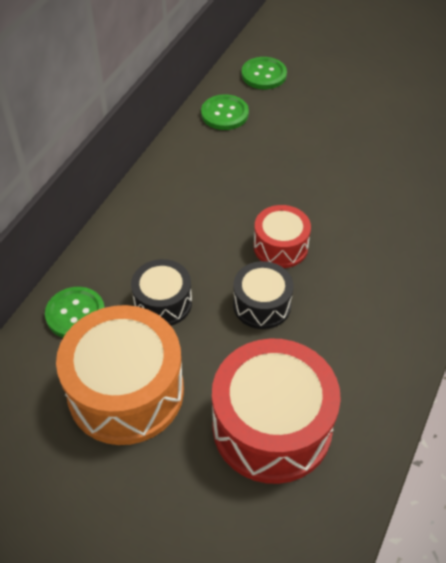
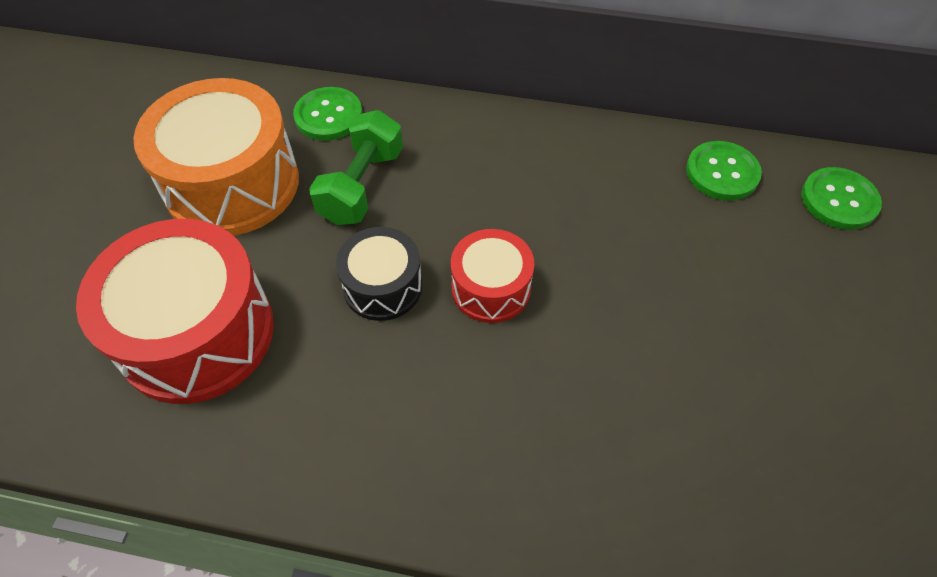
camera: 75 degrees right, 5 degrees up
(163, 303) = (362, 186): black drum -> green dumbbell

